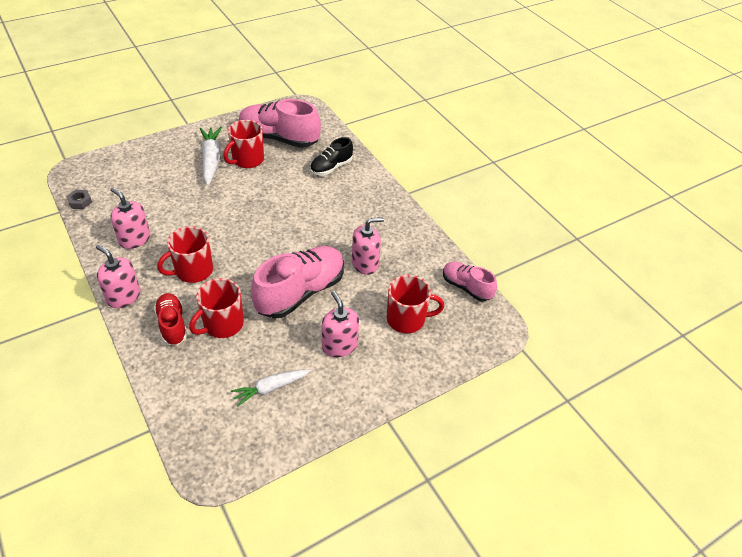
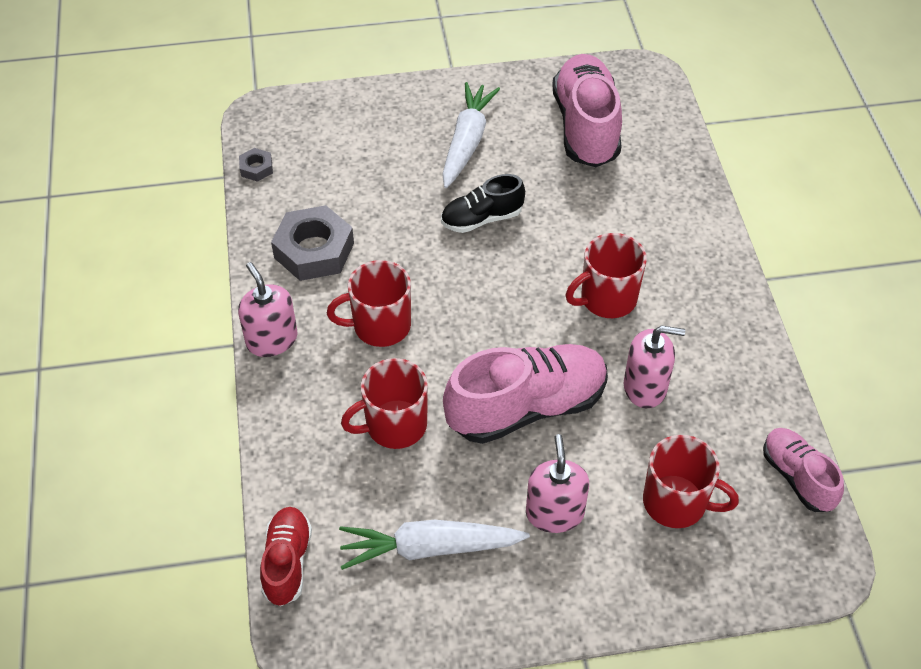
camera: 25 degrees right, 5 degrees up
(135, 239) = (314, 250): pink soap dispenser -> grey nut
(172, 325) = (324, 405): red shoe -> red shoe (287, 562)
(247, 160) = (522, 155): red mug -> red mug (607, 299)
(271, 388) = (429, 548): white carrot -> white carrot, size x1.52
(279, 138) = (586, 127): pink shoe -> pink shoe turned 45 degrees clockwise
(331, 167) = (652, 200): black shoe -> black shoe (482, 219)

